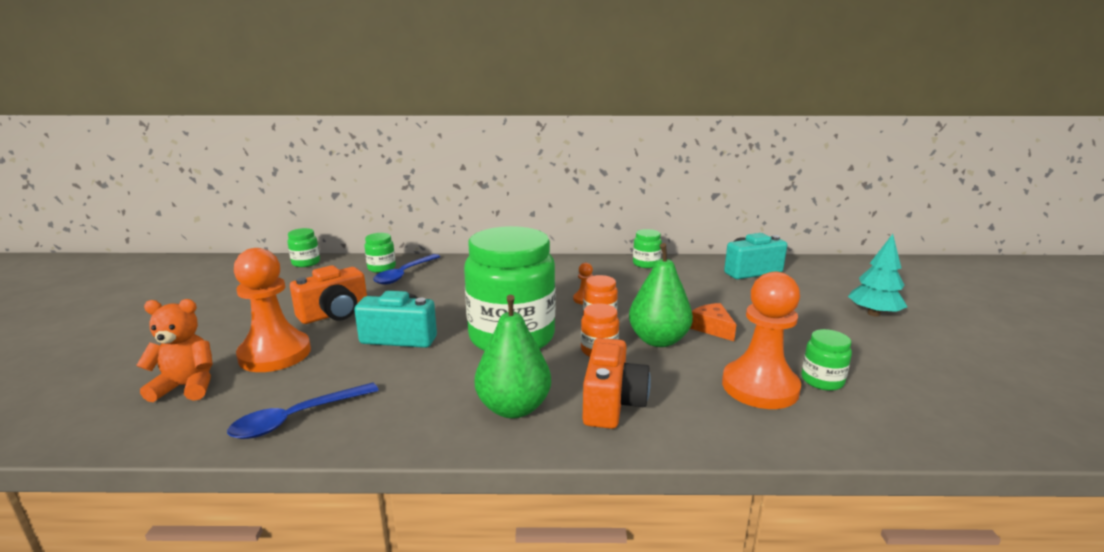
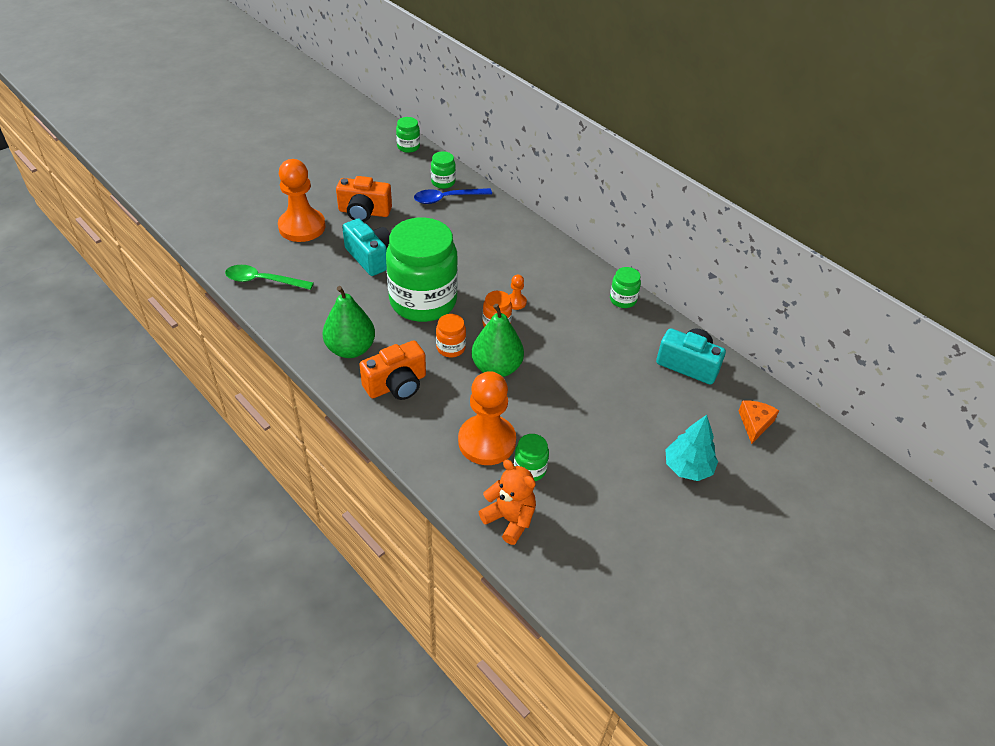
camera: 45 degrees right, 25 degrees up
(187, 387) = (246, 225): orange teddy bear -> orange teddy bear (510, 519)
(297, 418) = (263, 280): blue spoon -> green spoon
(712, 328) = (547, 386): orange cheese -> orange cheese (755, 423)

